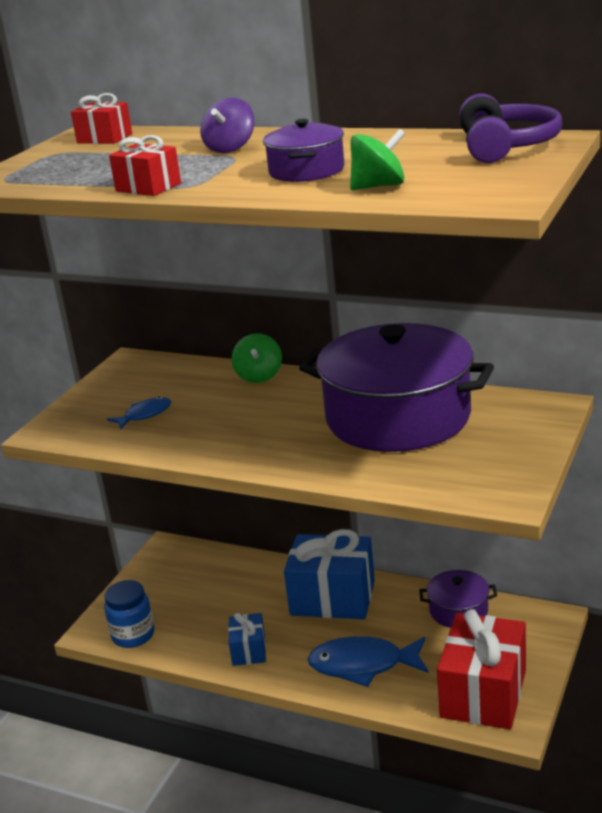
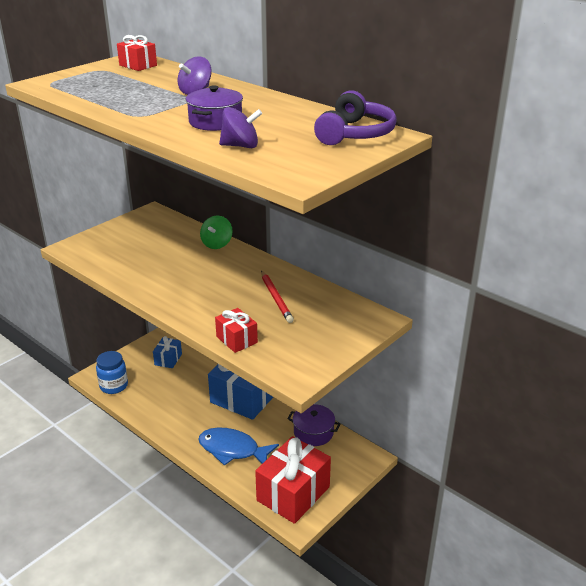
camera: 15 degrees right, 5 degrees up
(144, 415) = (131, 252): blue fish -> none
(148, 187) = (115, 110): red gift -> red gift (237, 339)
(249, 650) = (172, 417): blue gift -> blue gift (168, 359)
(378, 186) = (240, 146): green spinning top -> purple spinning top
(398, 417) = (276, 298): purple pot -> red pencil

